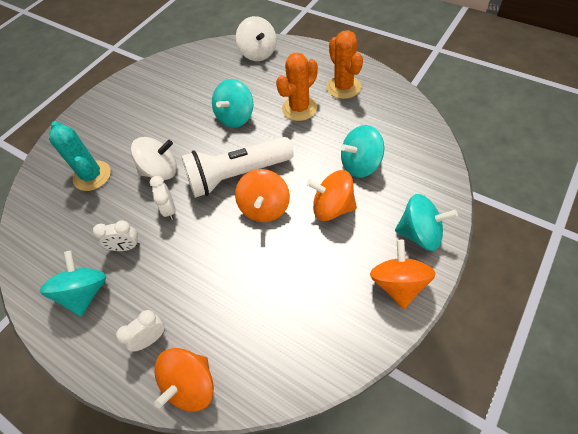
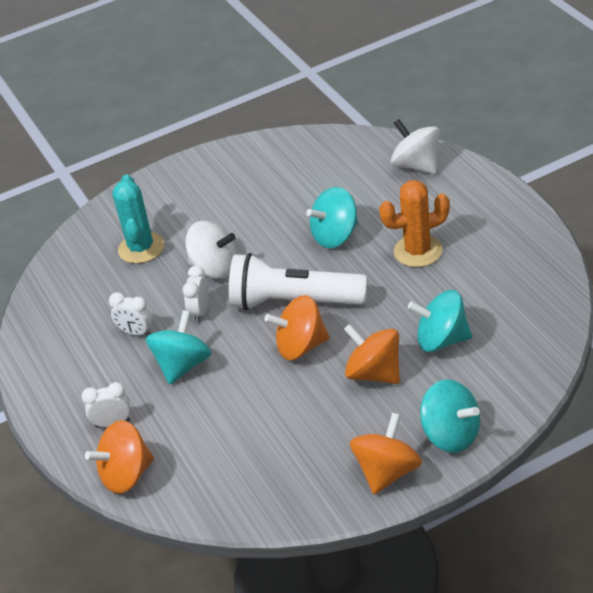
camera: 30 degrees right, 15 degrees down
(85, 292) = (75, 360): turquoise spinning top -> turquoise spinning top (183, 365)
(258, 53) = (416, 165): white spinning top -> white spinning top turned 135 degrees clockwise
(264, 208) = (301, 346): orange spinning top -> orange spinning top turned 45 degrees clockwise
(343, 87) = (492, 243): orange cactus -> none

